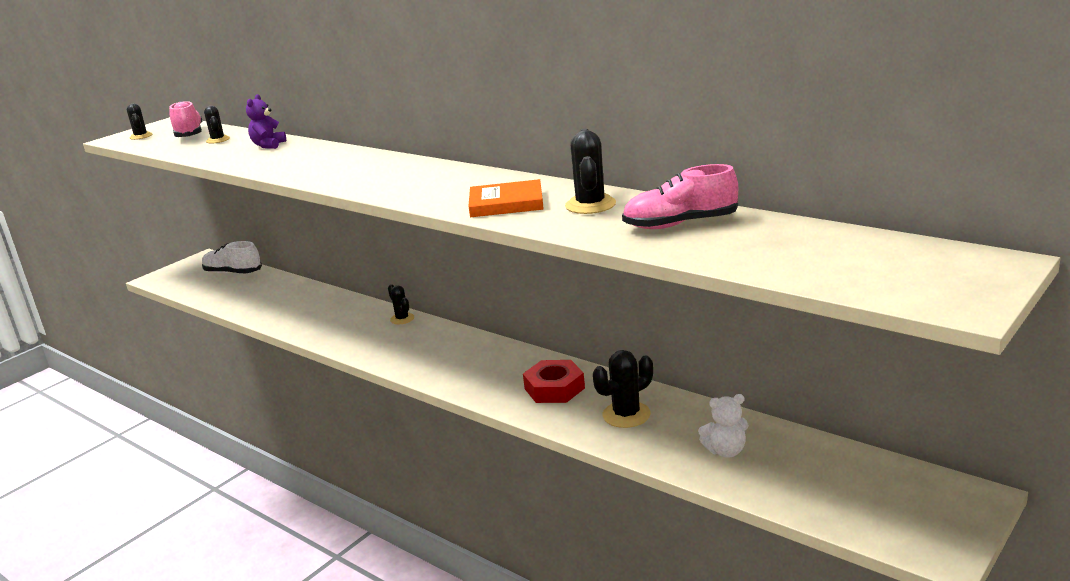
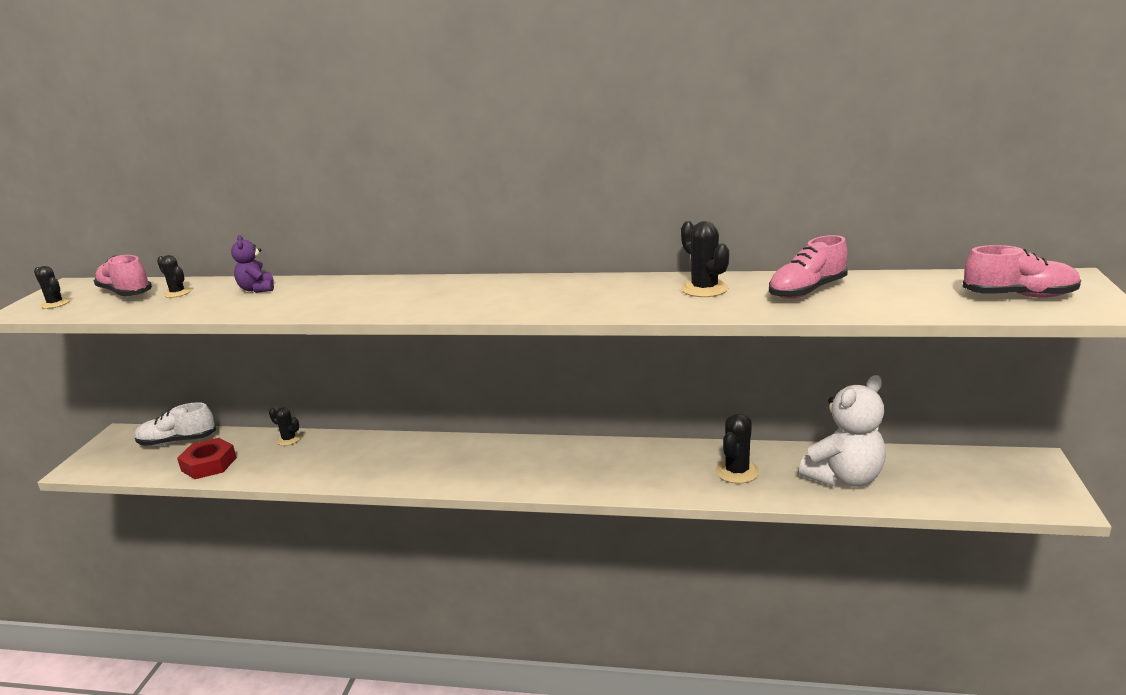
camera: 30 degrees left, 0 degrees up
(402, 319) = (433, 442): black cactus -> black cactus (289, 439)
(506, 203) = (625, 300): orange book -> none
(554, 388) = (651, 466): red nut -> red nut (209, 464)
(725, 451) = (844, 478): white teddy bear -> white teddy bear, size x1.91
(892, 272) = (1019, 296): none -> pink shoe

